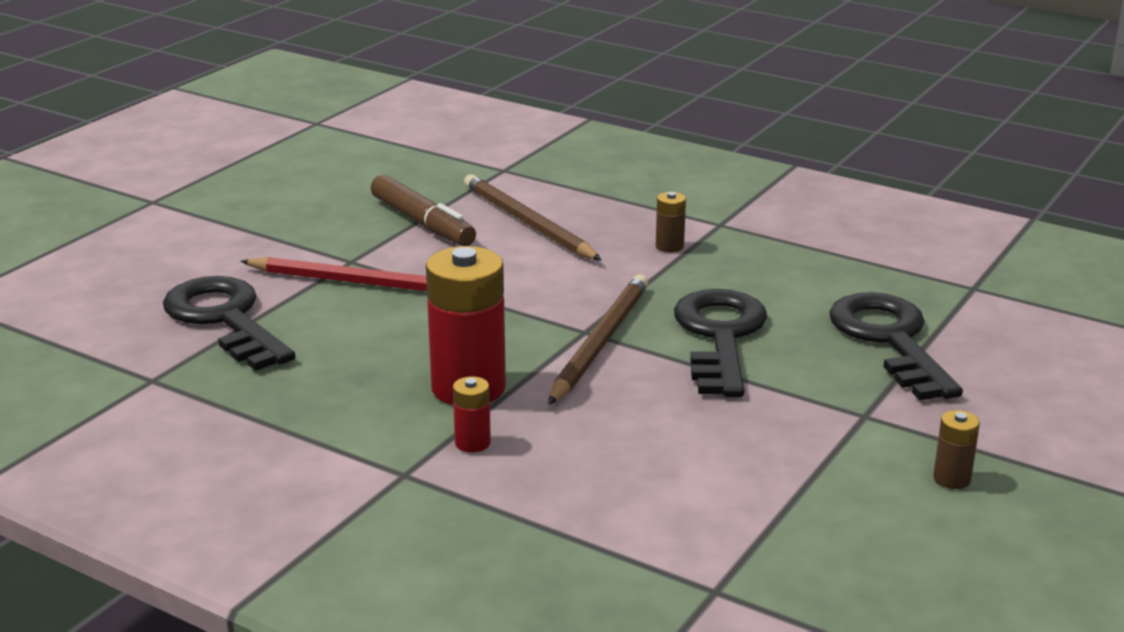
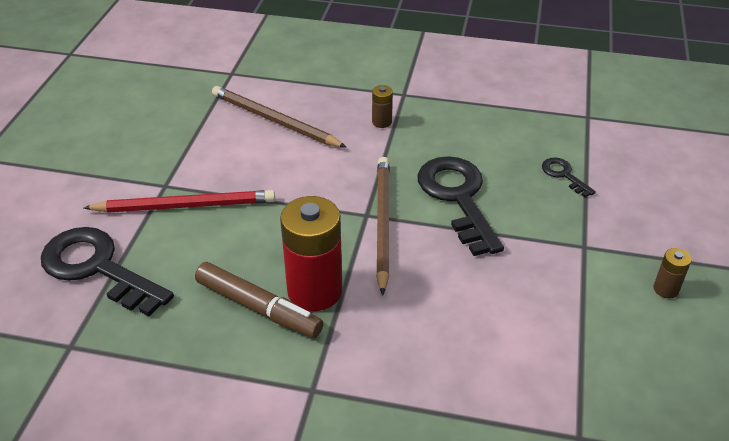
camera: 20 degrees left, 15 degrees up
(422, 223) = (199, 136): brown marker -> brown marker (258, 308)
(472, 443) = (345, 344): red battery -> none
(889, 340) = (563, 175): black key -> black key, size x0.46

